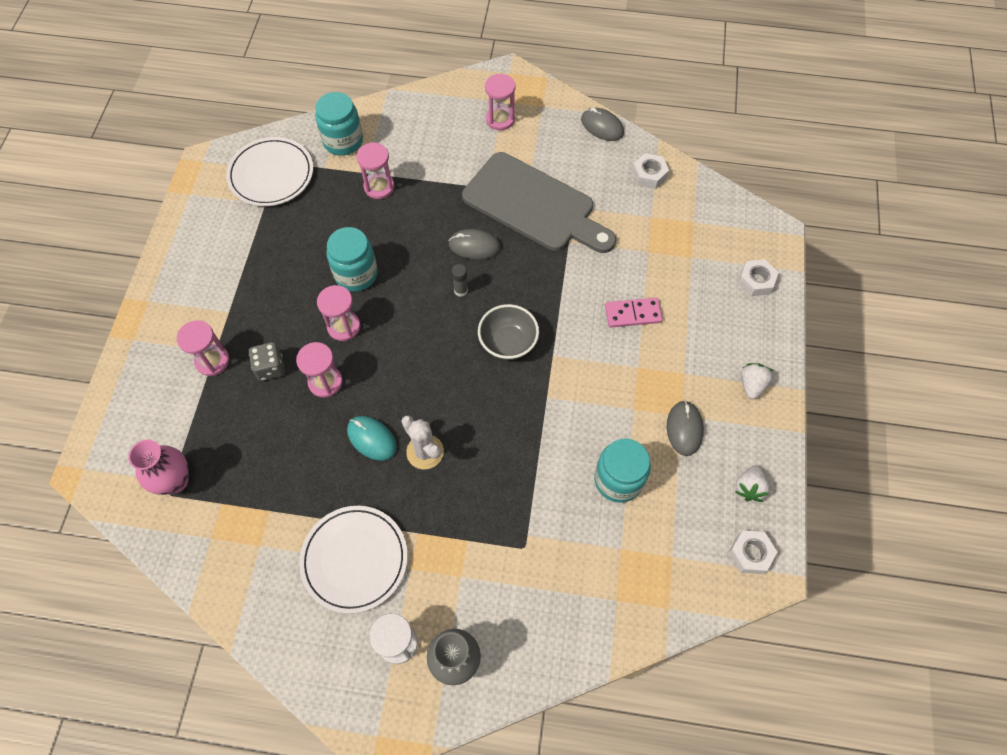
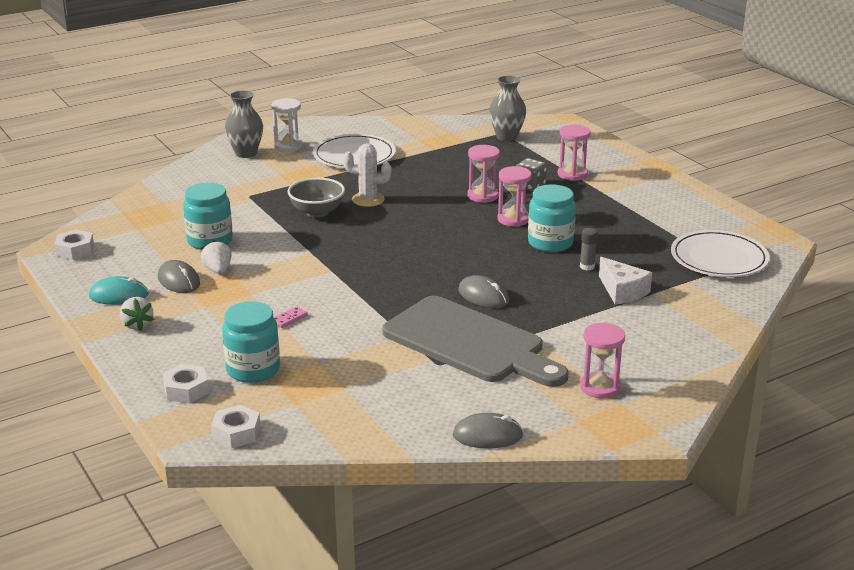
camera: 140 degrees right, 35 degrees down
(175, 481) = (506, 137): pink vase -> grey vase
(343, 141) = (707, 302): turquoise jar -> turquoise jar (253, 369)
(372, 439) = (412, 190): turquoise mouse -> turquoise mouse (119, 295)
(379, 187) = (622, 291): pink hourglass -> white cheese
(461, 290) = (455, 270): grey glue stick -> grey glue stick (587, 267)
(474, 246) = (483, 296): grey mouse -> grey mouse turned 75 degrees clockwise
(508, 343) = (377, 262): grey bowl -> grey bowl (317, 212)
(534, 205) = (469, 343): grey cutting board -> grey cutting board turned 135 degrees counterclockwise
(633, 314) = (289, 319): pink domino -> pink domino, size x0.58
(649, 174) = (384, 419): white nut -> white nut (236, 433)
(749, 488) = (98, 275): white strawberry -> white strawberry (218, 270)

